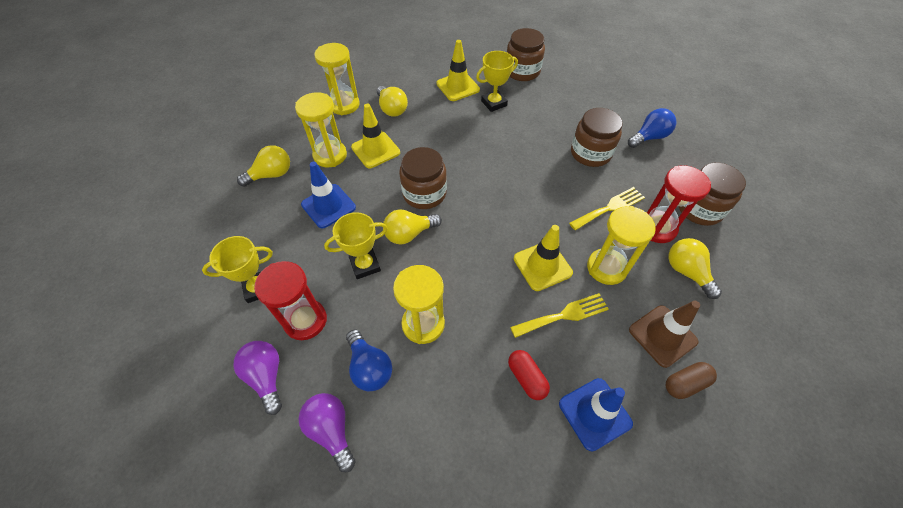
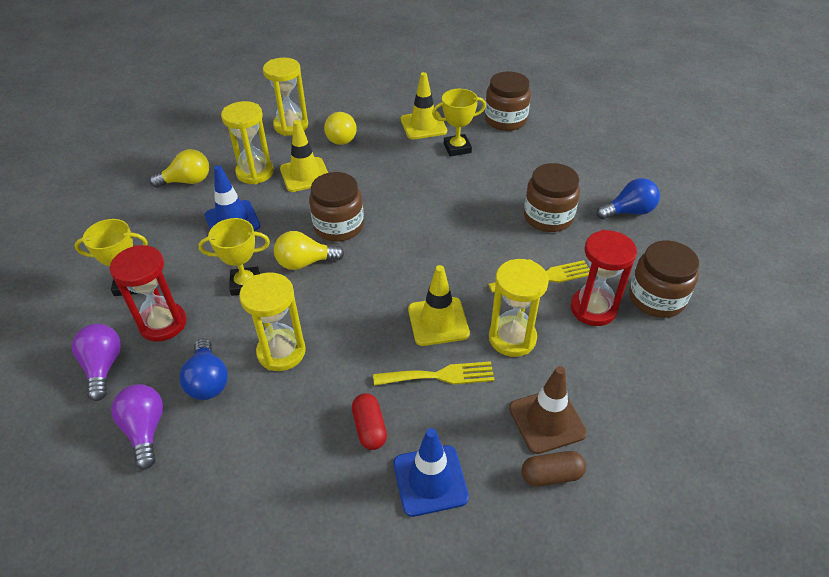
camera: 15 degrees right, 10 degrees down
(686, 272) = (608, 361): yellow light bulb -> none

